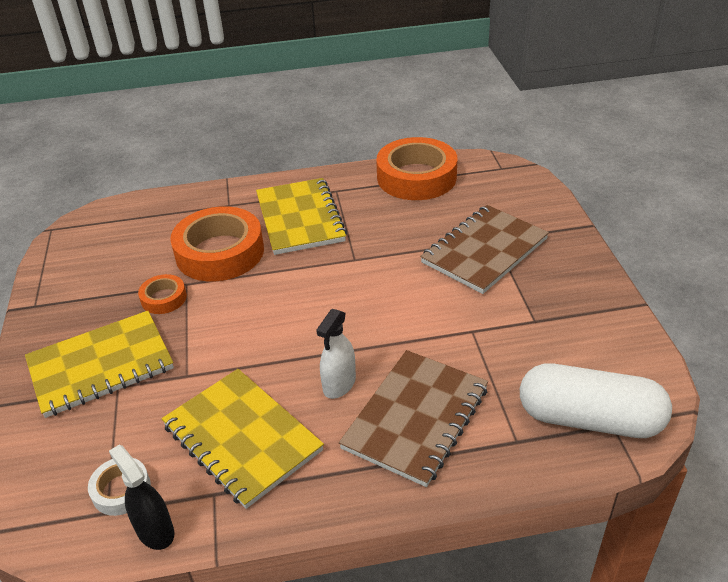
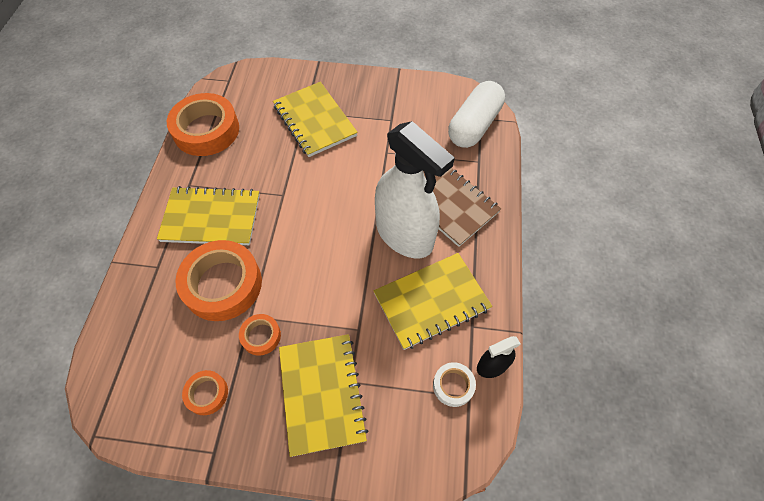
camera: 75 degrees left, 20 degrees up
(95, 281) = (207, 393): none -> orange tape
(339, 384) = (404, 235): white spray bottle -> white spray bottle, size x2.24
(484, 251) = (315, 121): brown notebook -> yellow notebook

